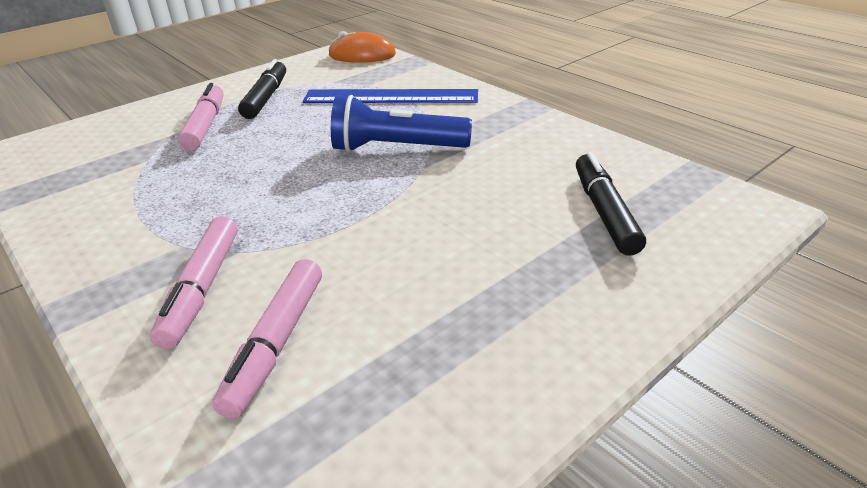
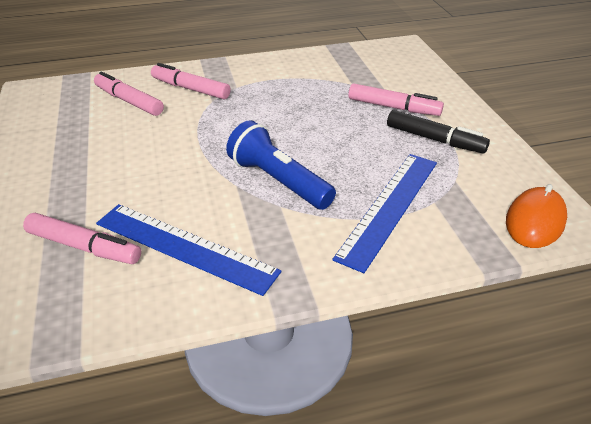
camera: 115 degrees right, 5 degrees up
(396, 148) = (278, 181): blue flashlight -> blue flashlight turned 75 degrees counterclockwise
(537, 161) = (184, 247): none -> blue ruler
(604, 212) = (84, 247): black marker -> pink marker

